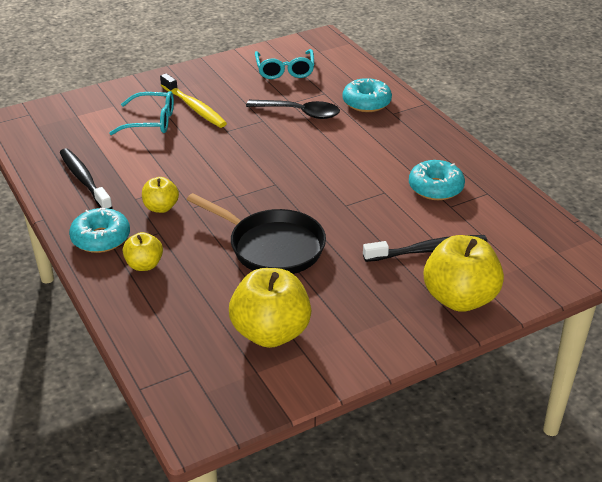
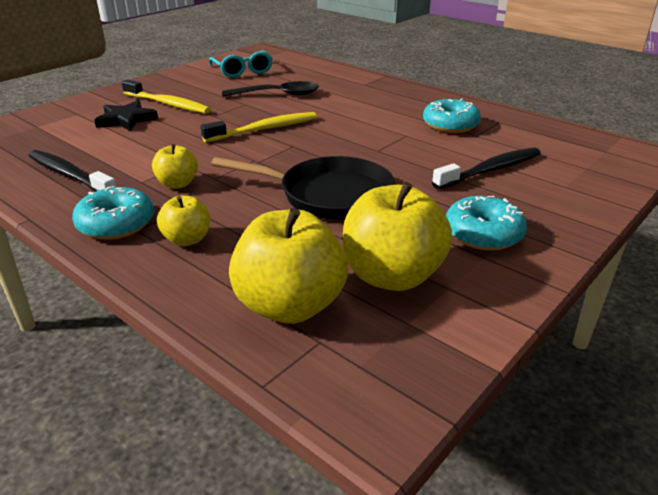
camera: 20 degrees left, 5 degrees down
(150, 121) = (126, 119): turquoise glasses -> black star
(261, 158) = (264, 129): none -> yellow toothbrush
(366, 102) = (335, 81): turquoise donut -> turquoise donut (483, 234)
(459, 298) = (560, 202): yellow apple -> yellow apple (290, 306)

